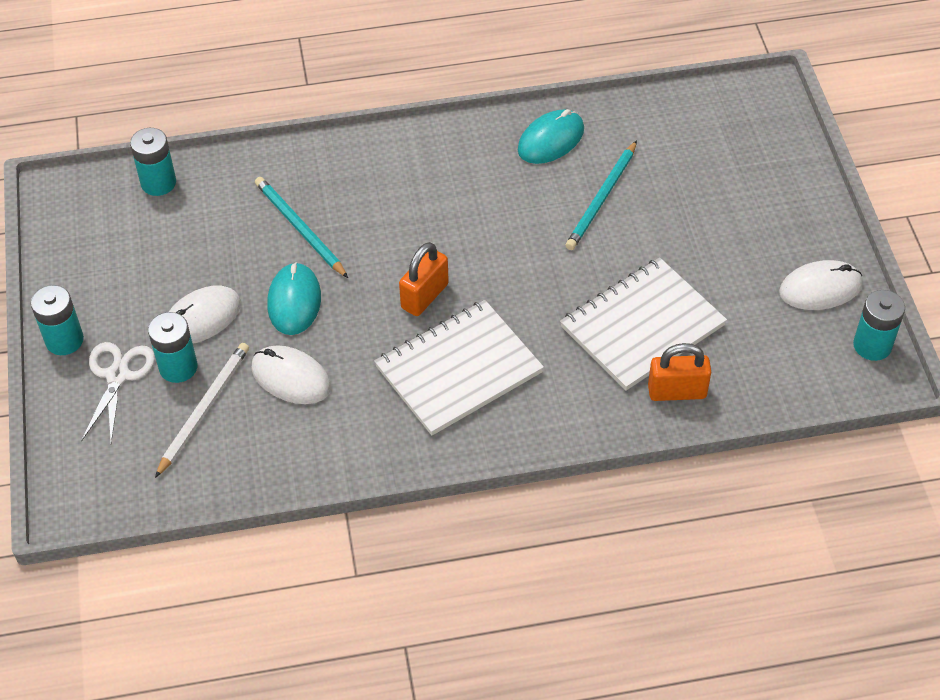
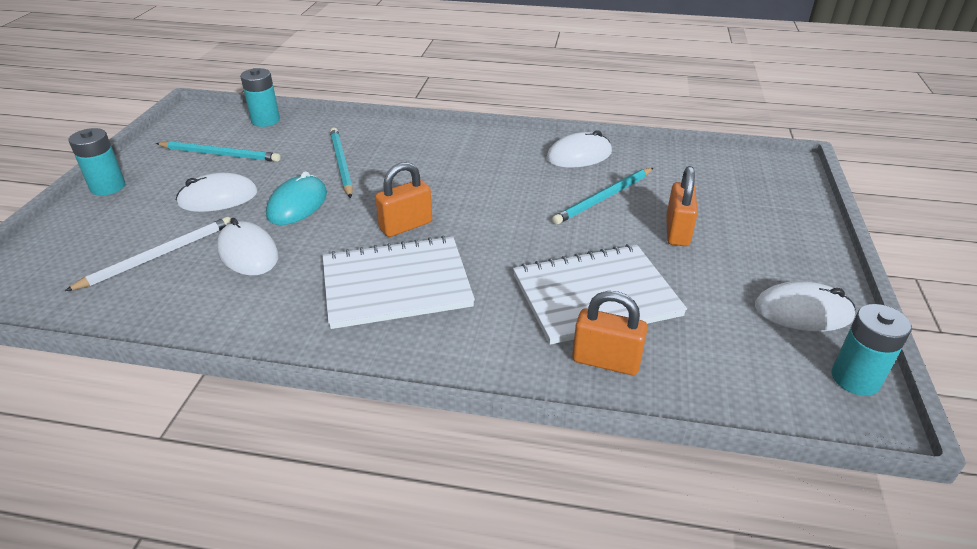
camera: 20 degrees right, 15 degrees down
(118, 375) = (119, 217): white scissors -> none
(150, 254) = (220, 154): none -> turquoise pencil
(178, 367) = (169, 223): turquoise battery -> none
(550, 140) = (579, 155): turquoise mouse -> white mouse
(688, 224) = (677, 232): none -> orange padlock

